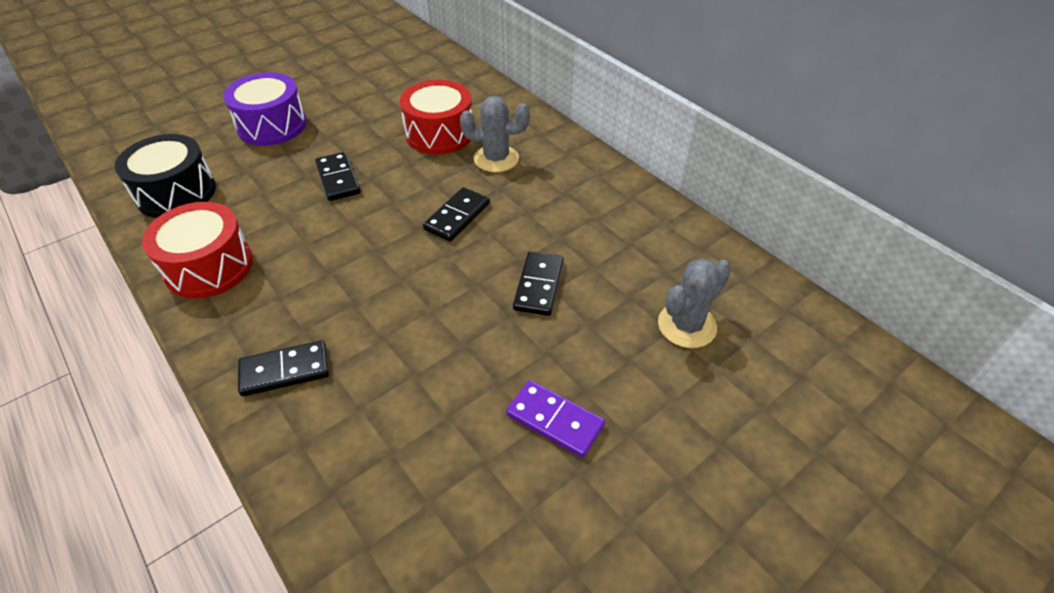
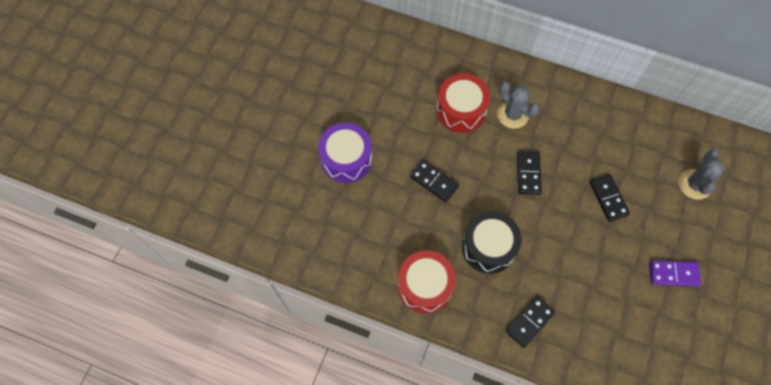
camera: 30 degrees left, 20 degrees up
(176, 193) = (346, 246): black drum -> black drum (488, 247)
(496, 159) = (513, 114): grey cactus -> grey cactus turned 75 degrees clockwise

